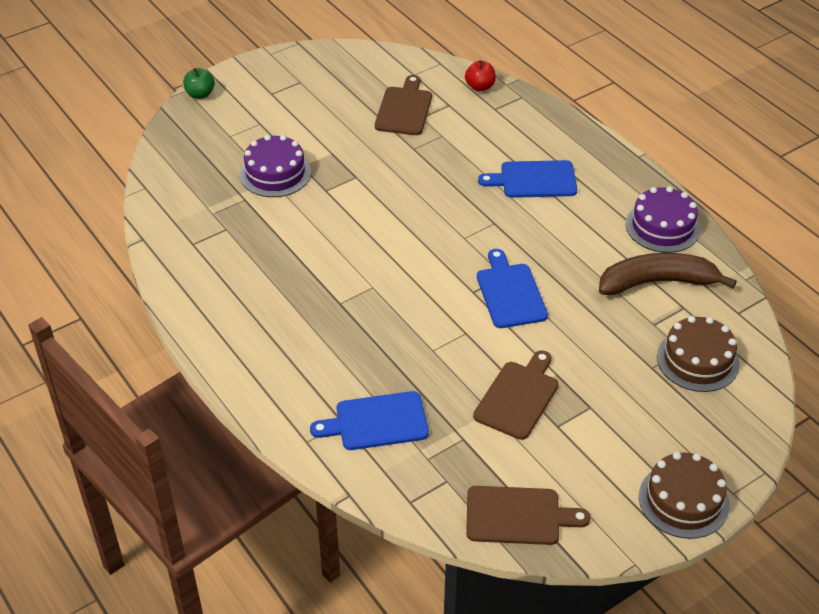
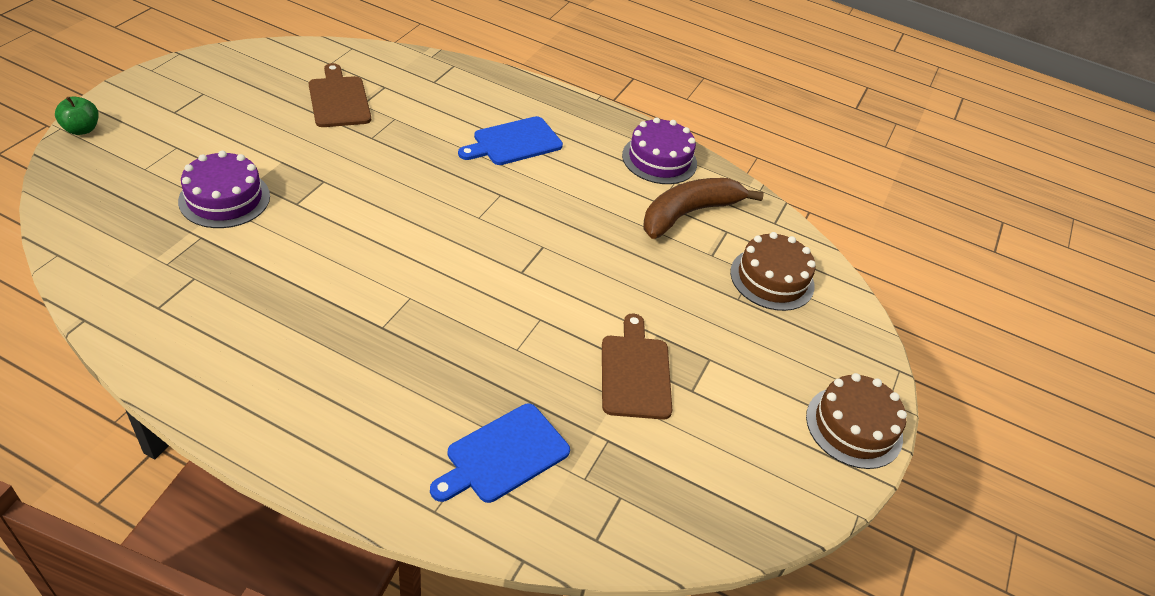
camera: 35 degrees left, 0 degrees up
(480, 87) = (406, 63): red apple -> none
(510, 293) = (559, 262): blue cutting board -> none
(518, 516) = (717, 509): brown cutting board -> none

